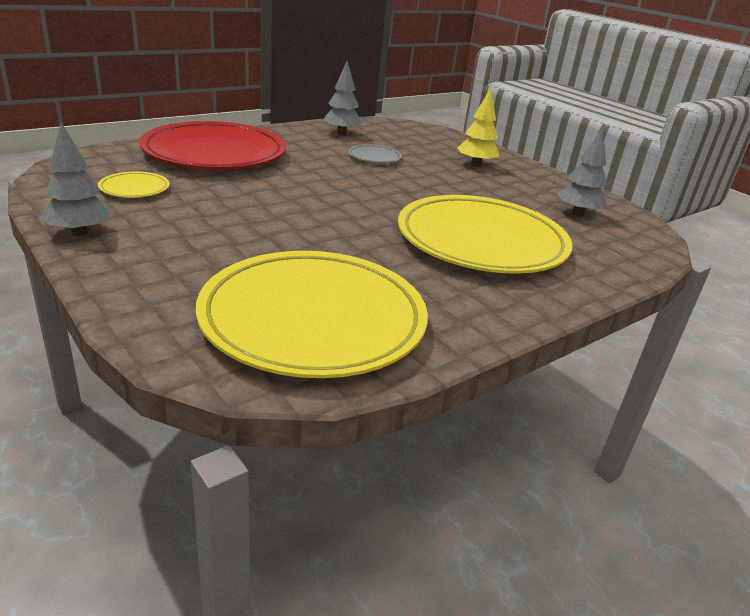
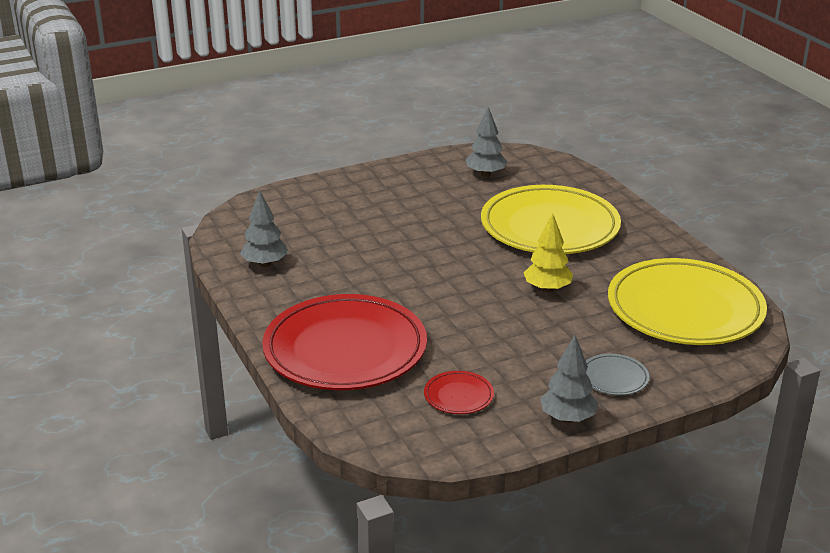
camera: 75 degrees left, 0 degrees up
(134, 189) = (458, 396): yellow plate -> red plate
(374, 157) = (350, 252): grey plate -> grey plate (614, 378)
(476, 164) = (368, 198): yellow tree -> yellow tree (547, 289)

